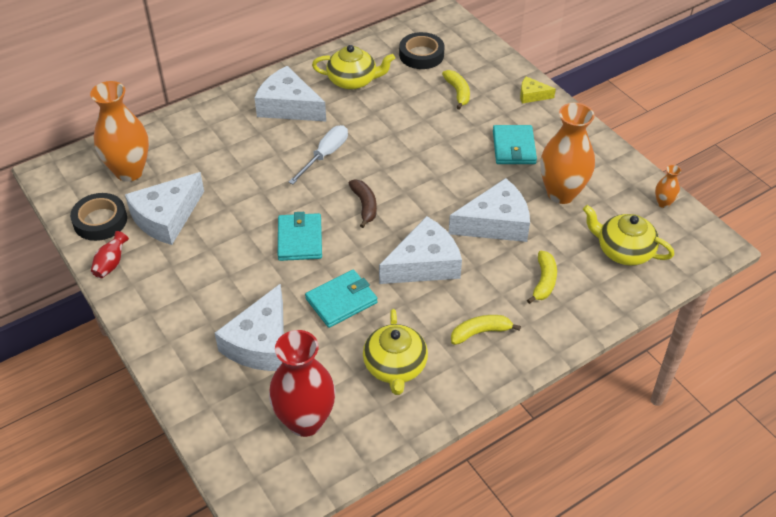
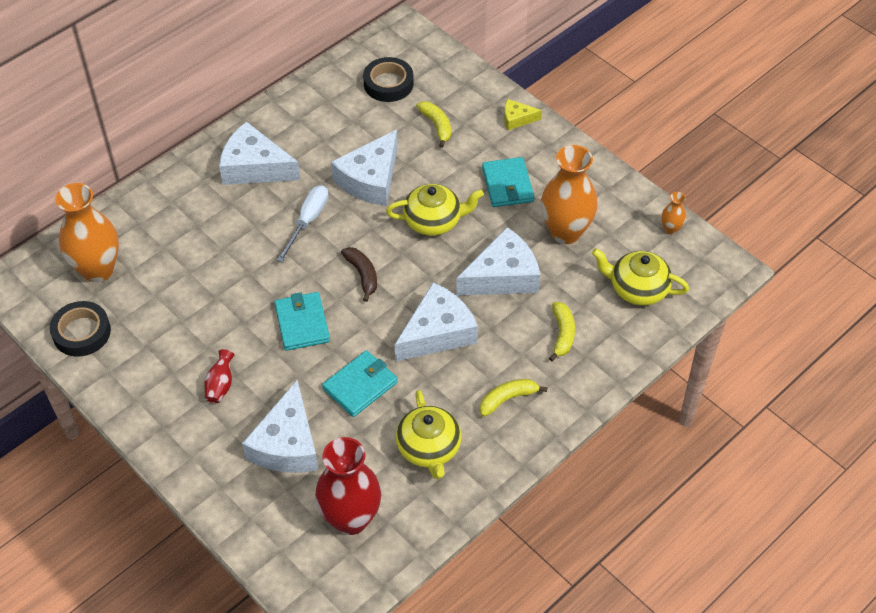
camera: 10 degrees left, 5 degrees up
(111, 264) = (107, 380): red vase -> red vase (220, 385)
(166, 217) = (153, 318): white cheese -> white cheese (370, 179)
(353, 81) = (319, 126): yellow teapot -> yellow teapot (434, 221)

